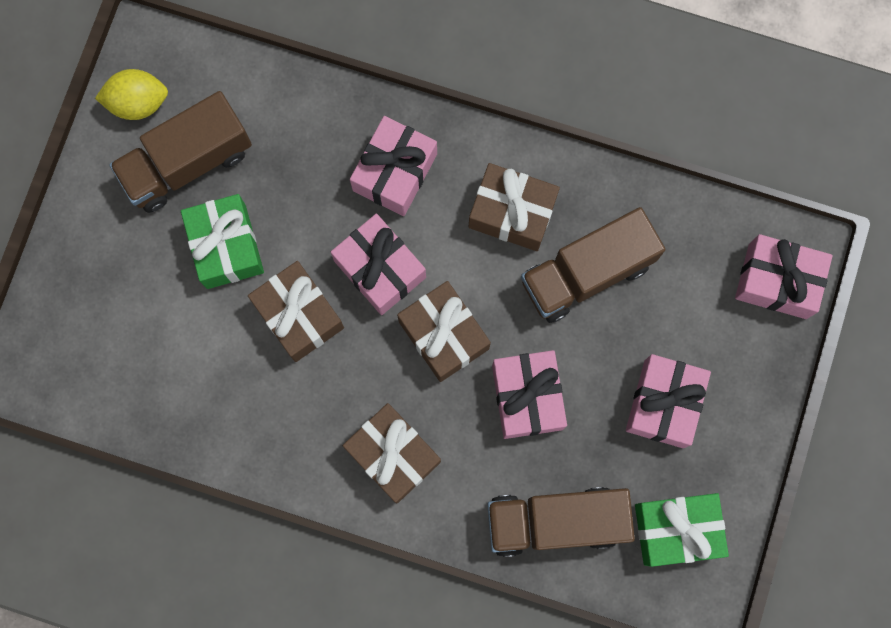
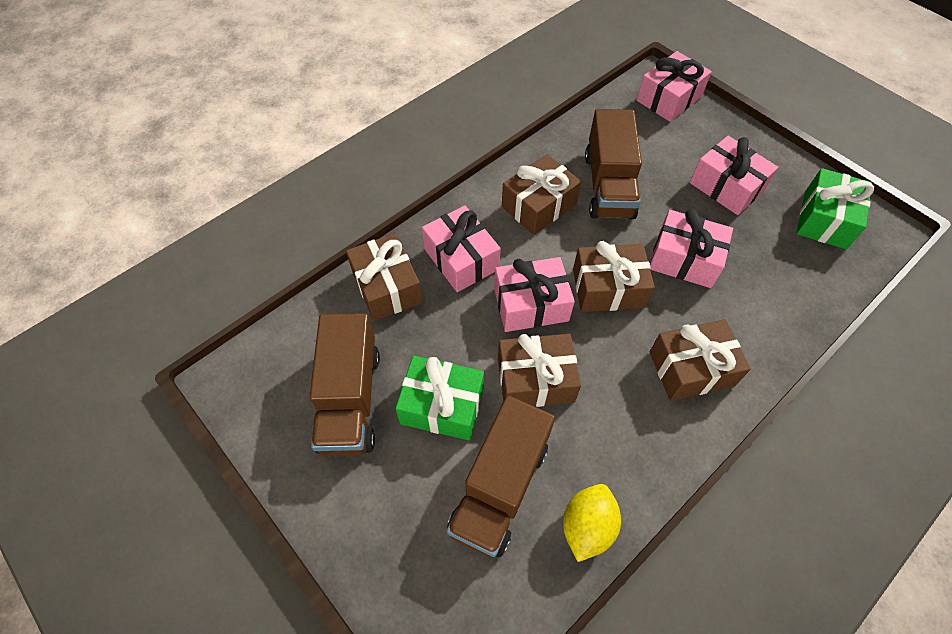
camera: 60 degrees left, 20 degrees down
(138, 102) = (269, 411): yellow lemon -> yellow lemon (587, 526)
(320, 121) = (387, 287): none -> brown gift
(555, 521) = (792, 286): brown truck -> brown truck (500, 487)

